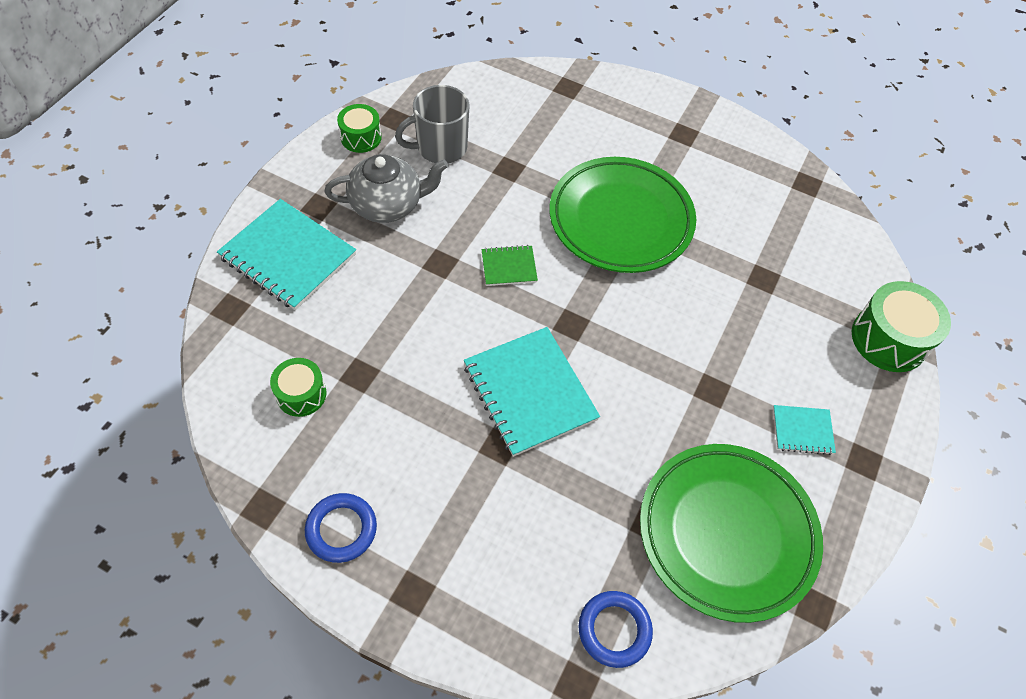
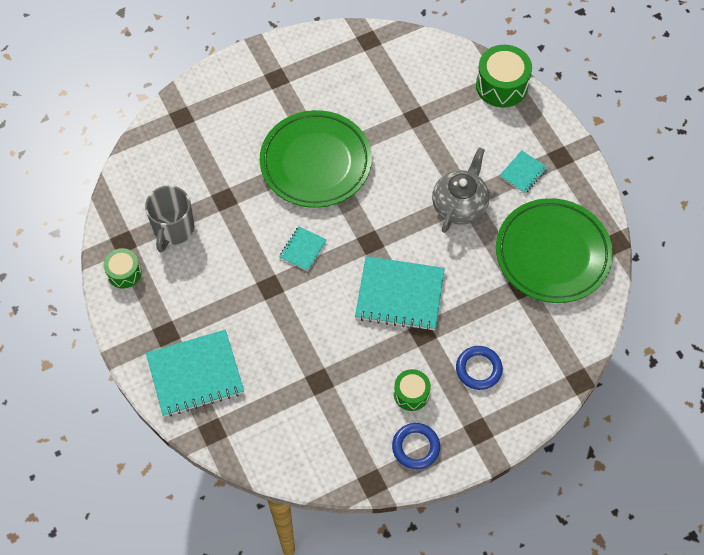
camera: 50 degrees left, 5 degrees up
(301, 394) = (309, 422): green drum -> green drum (411, 394)
(388, 204) = (198, 290): grey teapot -> grey teapot (459, 205)
(509, 267) = (303, 249): green notebook -> turquoise notebook
(614, 630) = (565, 344): blue ring -> blue ring (478, 369)

